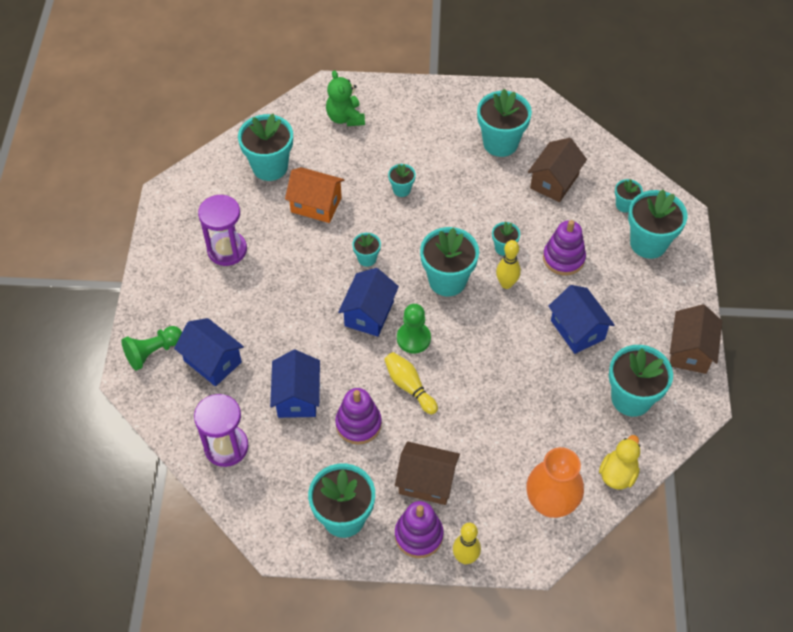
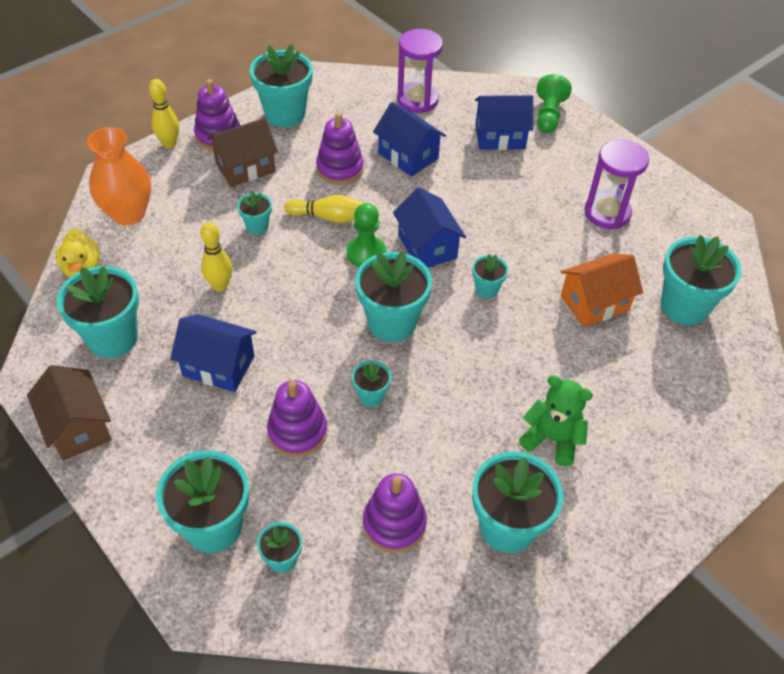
camera: 135 degrees right, 5 degrees down
(345, 118) = (698, 417): green teddy bear -> green teddy bear (552, 439)
(401, 189) = (540, 380): turquoise flower pot -> turquoise flower pot (257, 226)
(506, 284) = (332, 360): yellow bowling pin -> yellow bowling pin (220, 286)
(554, 181) = (394, 523): brown house -> purple stacking toy

